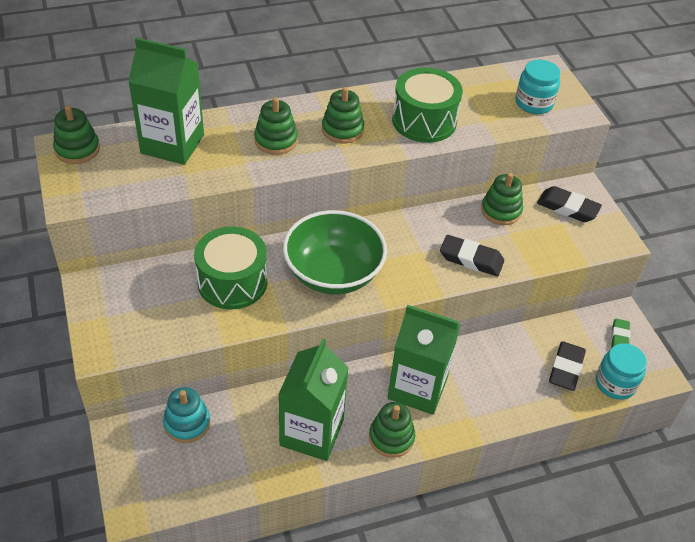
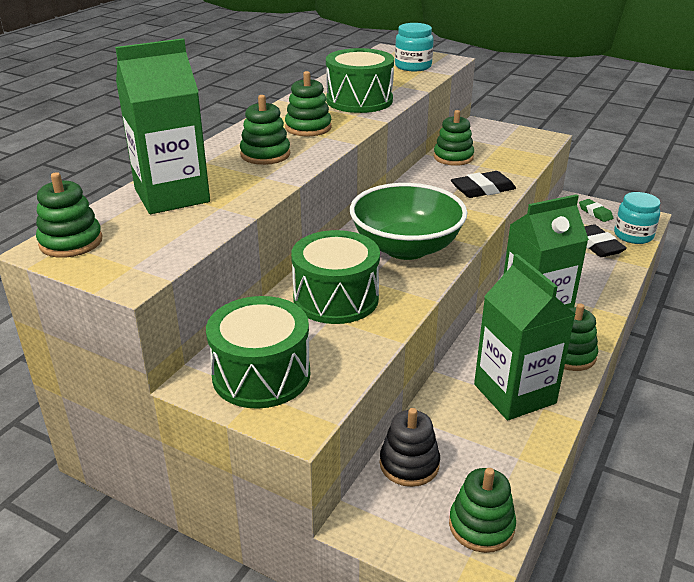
camera: 40 degrees left, 15 degrees down
(122, 305) = (261, 374): none -> green drum
(172, 491) = (481, 526): none -> green stacking toy
(187, 423) = (409, 464): turquoise stacking toy -> black stacking toy
(567, 208) = (489, 137): black eraser -> none

